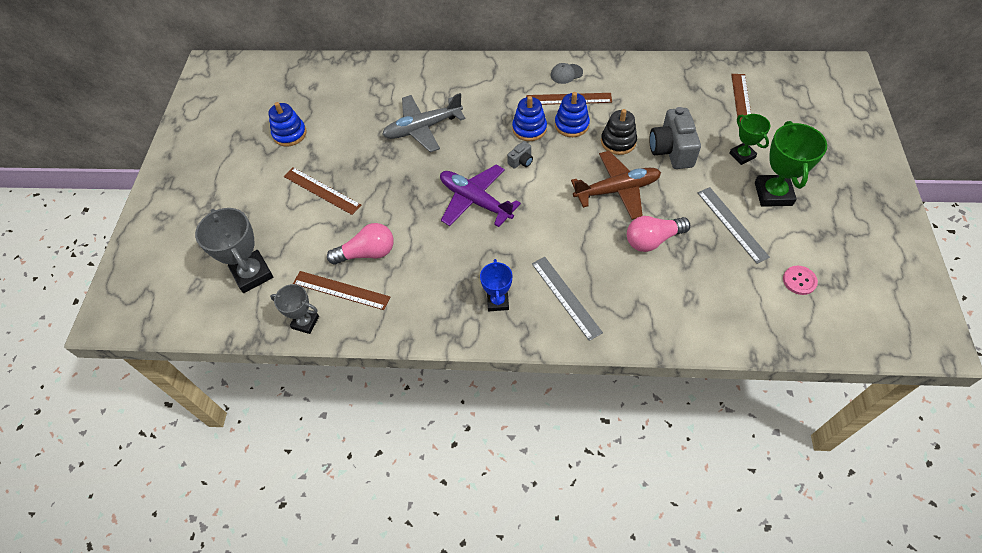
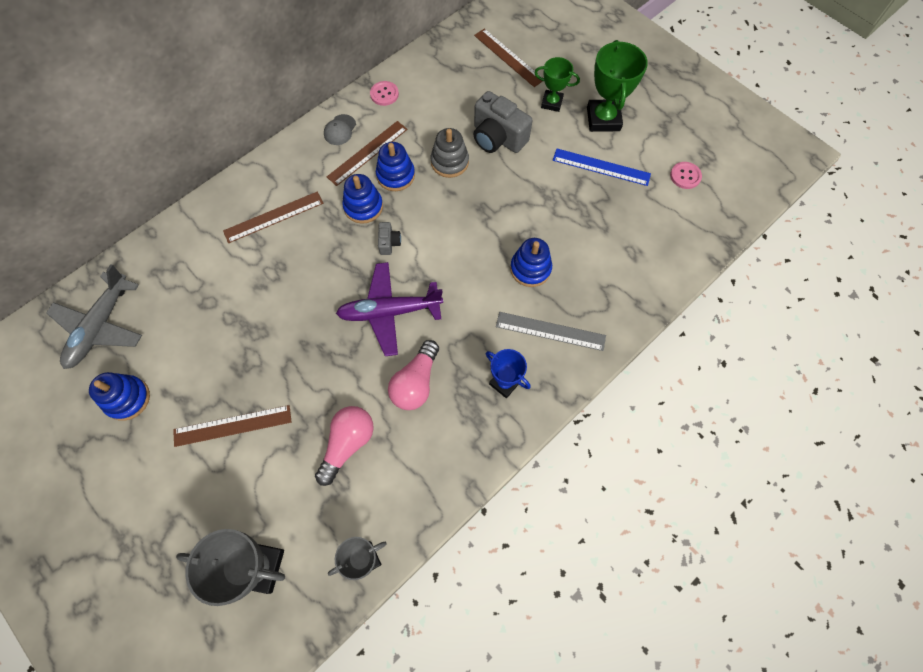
camera: 50 degrees left, 10 degrees up
(341, 290) = (363, 499): brown ruler -> brown ruler (273, 217)
(422, 128) = (263, 283): grey plane -> grey plane (101, 326)
(597, 248) = (530, 269): none -> blue stacking toy
(617, 190) = (493, 206): brown plane -> none
(618, 142) = (449, 162): black stacking toy -> grey stacking toy
(621, 71) = (384, 94): none -> pink button
(652, 240) = (561, 227): pink light bulb -> pink light bulb (416, 383)
(732, 224) = (601, 167): grey ruler -> blue ruler
(773, 194) = (603, 119): green trophy -> green trophy turned 45 degrees clockwise

